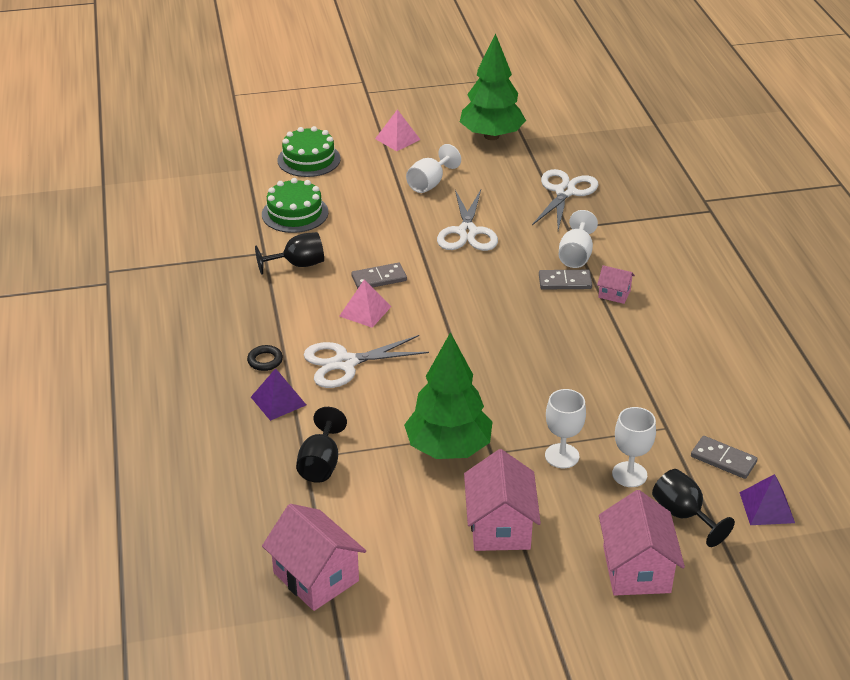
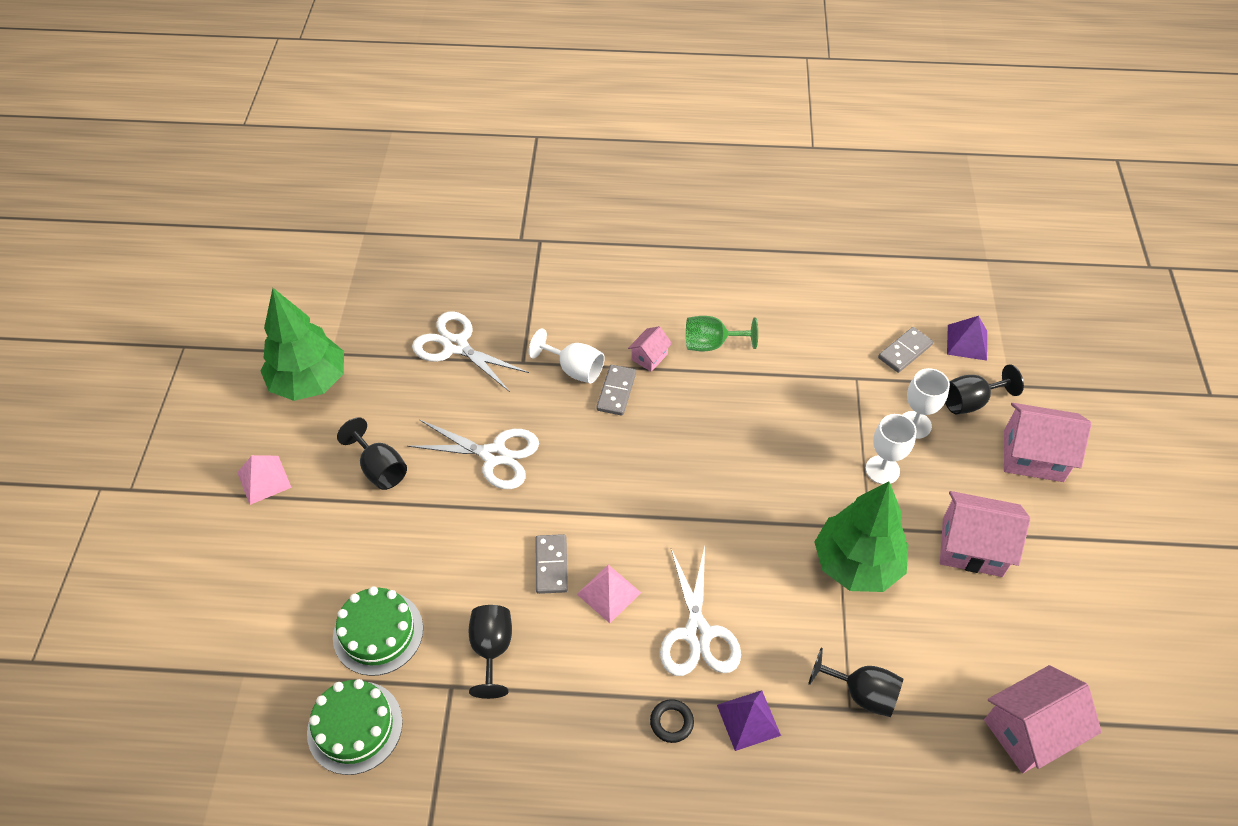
camera: 75 degrees left, 15 degrees up
(309, 159) = (259, 592): green cake -> green cake (355, 727)
(429, 183) = (380, 469): white goblet -> black goblet
(651, 328) = (711, 344): none -> green goblet

